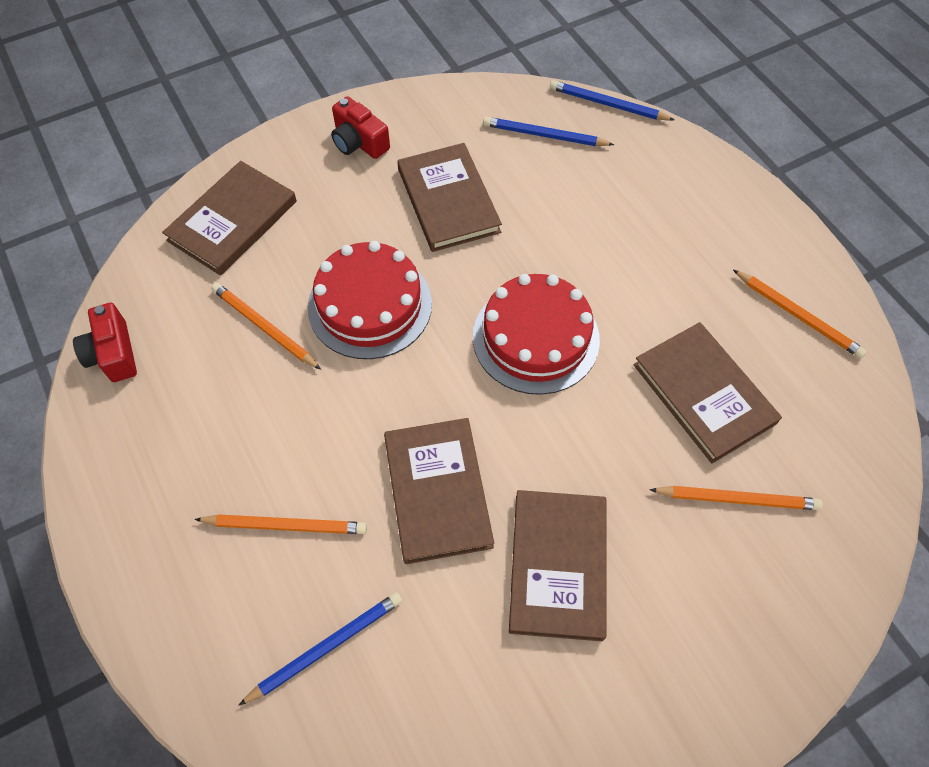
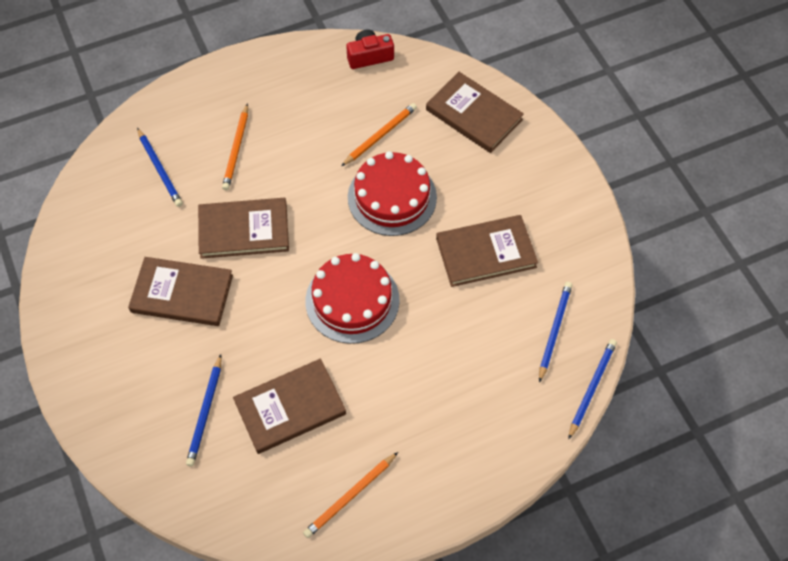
camera: 95 degrees right, 0 degrees up
(359, 142) = (549, 194): red camera -> none
(737, 499) = (205, 412): orange pencil -> blue pencil

